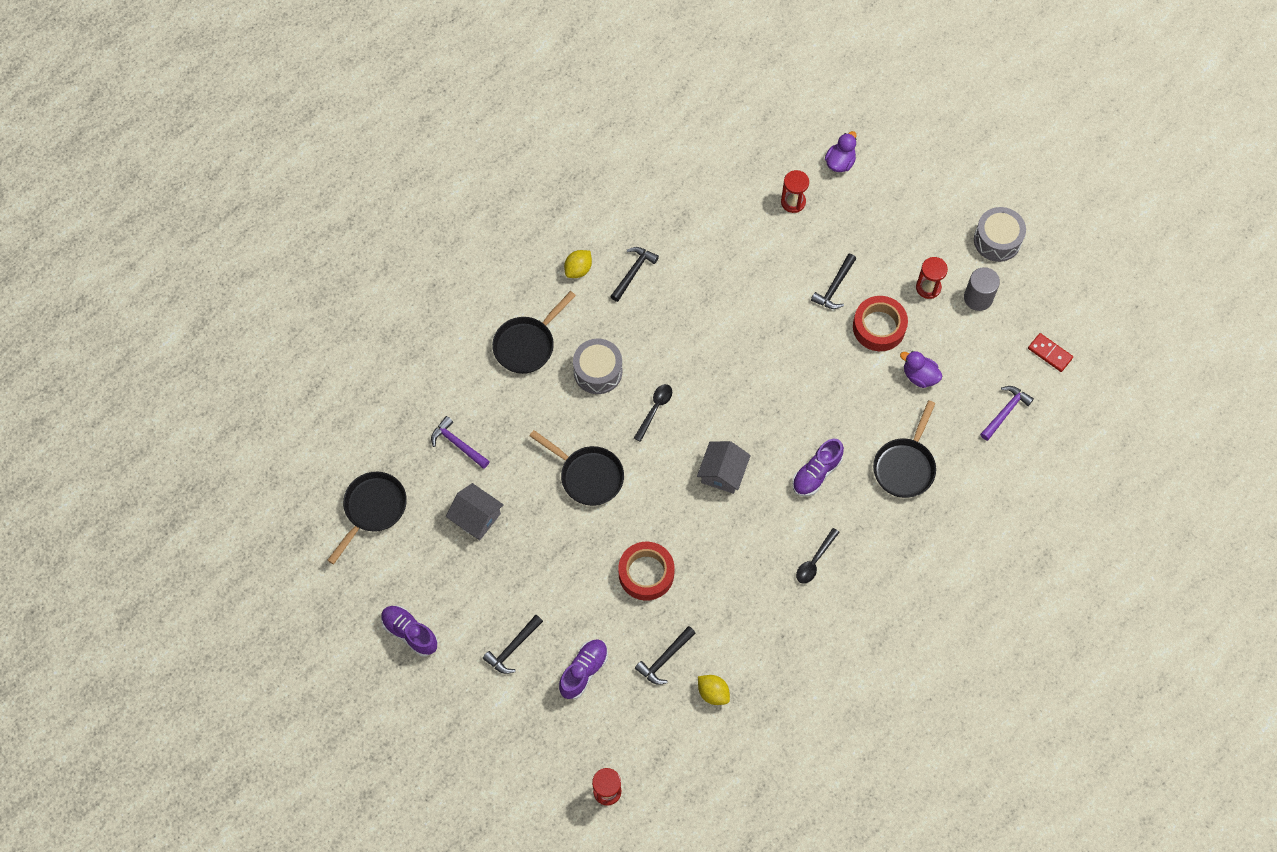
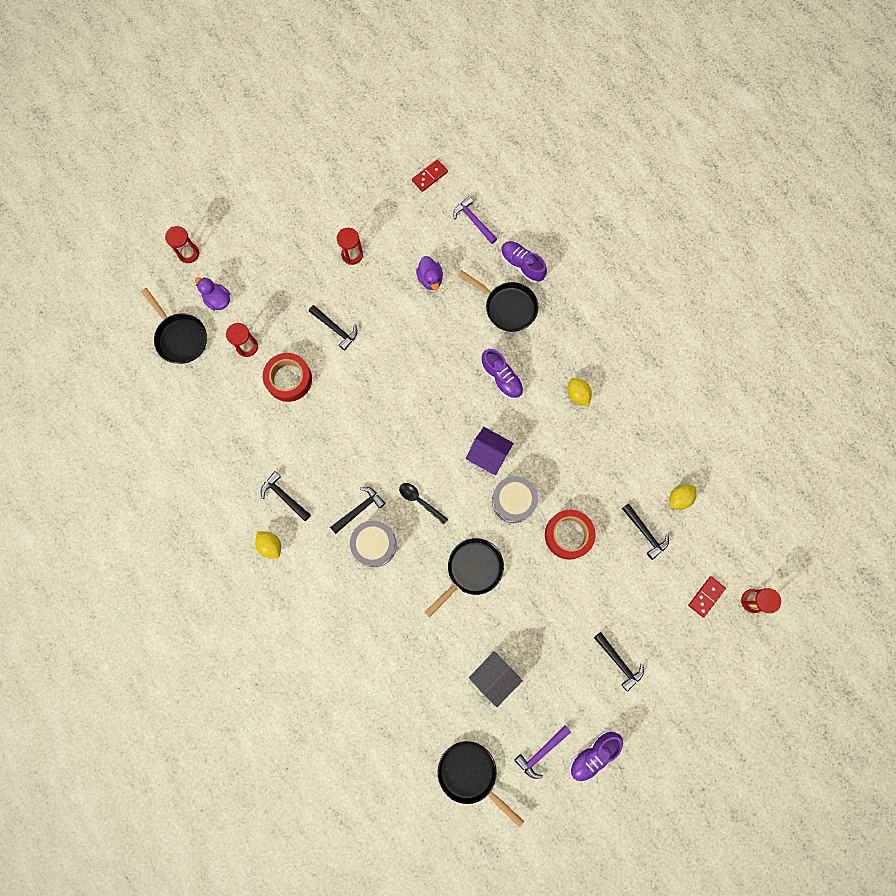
camera: 80 degrees left, 10 degrees up
(457, 444) = (421, 684): purple hammer -> purple hammer (541, 752)
(527, 344) = (335, 604): black pan -> black pan (180, 337)
(583, 671) = (647, 603): purple shoe -> purple shoe (522, 265)
(603, 737) = (706, 596): none -> red domino
(633, 349) = (359, 509): none -> black hammer
(722, 473) = (488, 454): grey house -> purple house
(814, 561) = (577, 395): black spoon -> yellow lemon
(879, 327) = (380, 301): red tape -> red tape (289, 379)
(887, 122) = (188, 253): none -> red hourglass
(919, 376) = (430, 279): purple duck -> purple duck turned 60 degrees counterclockwise
(978, 298) = (369, 218): grey cylinder -> none
(997, 240) = (321, 192): grey drum -> grey drum (513, 501)

